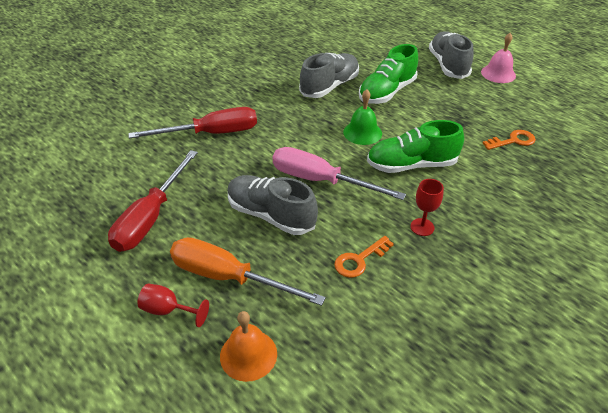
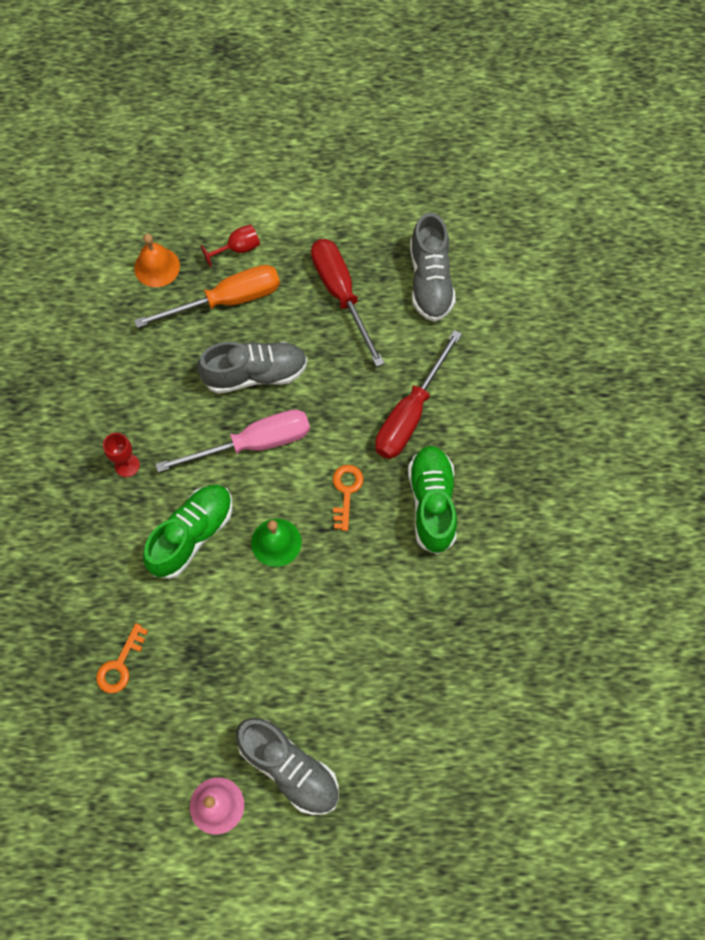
camera: 135 degrees right, 25 degrees up
(330, 86) = (381, 591): grey shoe -> grey shoe (430, 281)
(359, 260) = (149, 392): orange key -> orange key (346, 492)
(386, 92) = (312, 637): green shoe -> green shoe (432, 503)

